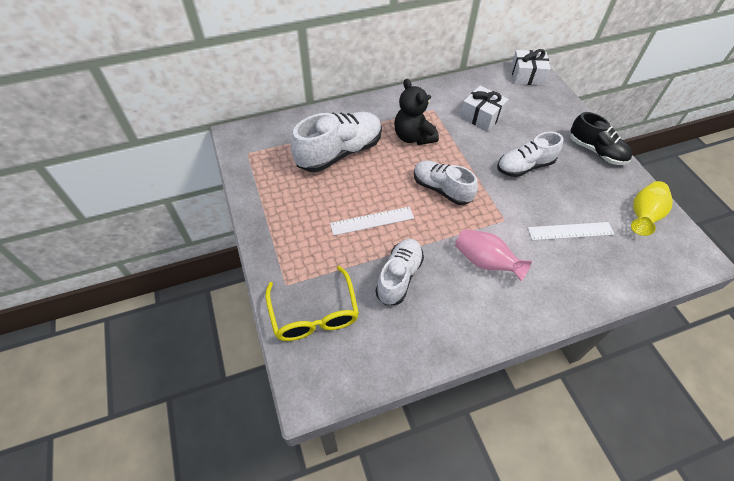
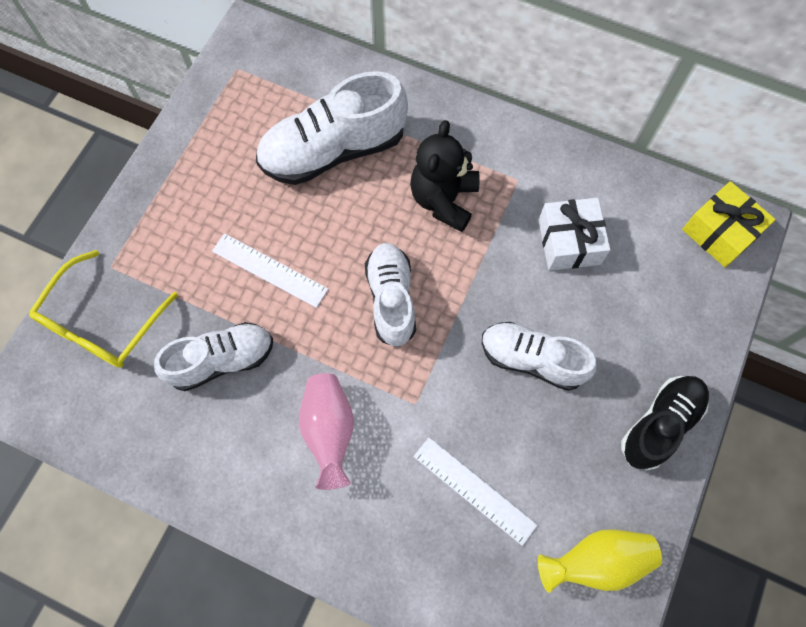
camera: 45 degrees right, 15 degrees up
(339, 153) = (333, 150): white shoe -> white shoe turned 150 degrees clockwise
(527, 76) = (720, 232): white gift -> yellow gift
(596, 151) = (660, 424): black shoe -> black shoe turned 135 degrees counterclockwise

